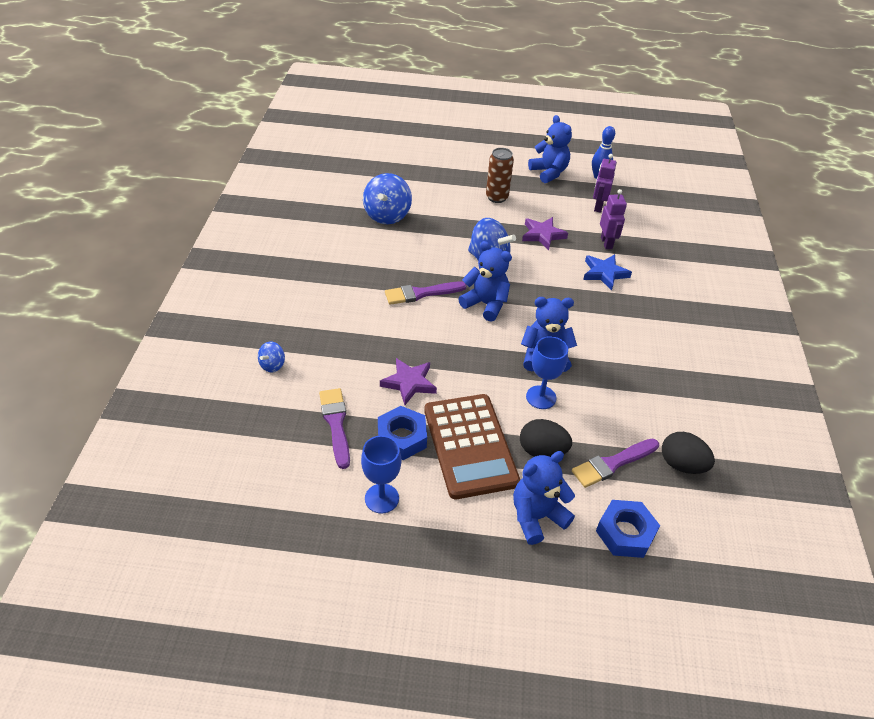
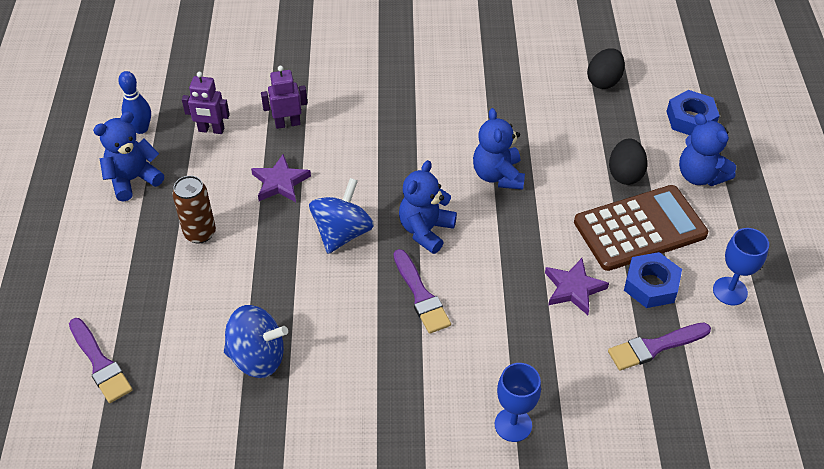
camera: 95 degrees left, 5 degrees up
(272, 365) = (590, 431): blue spinning top -> none
(541, 397) = (557, 176): blue goblet -> blue goblet (513, 425)
(604, 273) = (346, 126): blue star -> none
(612, 464) = (620, 125): purple brush -> purple brush (100, 363)

